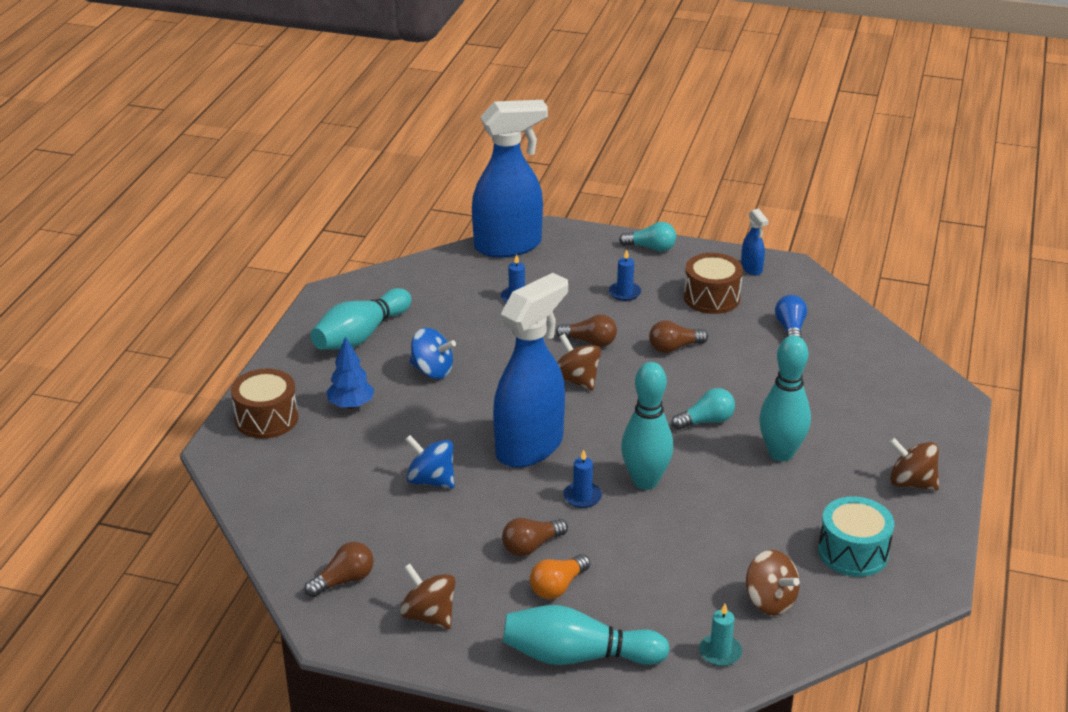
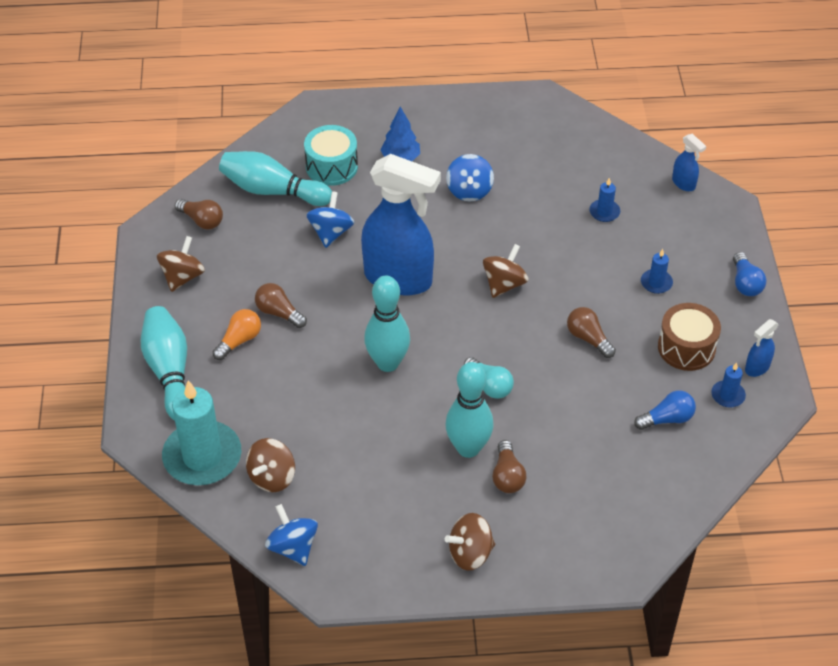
camera: 70 degrees right, 15 degrees up
(266, 418) = (361, 118): brown drum -> none
(361, 336) = (493, 134): turquoise bowling pin -> turquoise bowling pin (272, 191)
(508, 246) = (684, 183): blue spray bottle -> blue spray bottle, size x0.42
(557, 587) = (239, 340): orange light bulb -> orange light bulb turned 105 degrees clockwise
(582, 497) = (350, 328): blue candle -> blue candle (728, 395)
(590, 342) = (565, 278): brown light bulb -> brown light bulb (507, 476)
(651, 248) = (745, 283): turquoise light bulb -> blue light bulb
(720, 652) = (202, 456): turquoise candle -> turquoise candle, size x2.26
(853, 552) = (355, 524): turquoise drum -> turquoise drum (331, 166)
(870, 604) = (293, 547): none -> blue spinning top
(911, 483) = (470, 553): brown spinning top -> brown spinning top turned 120 degrees counterclockwise

